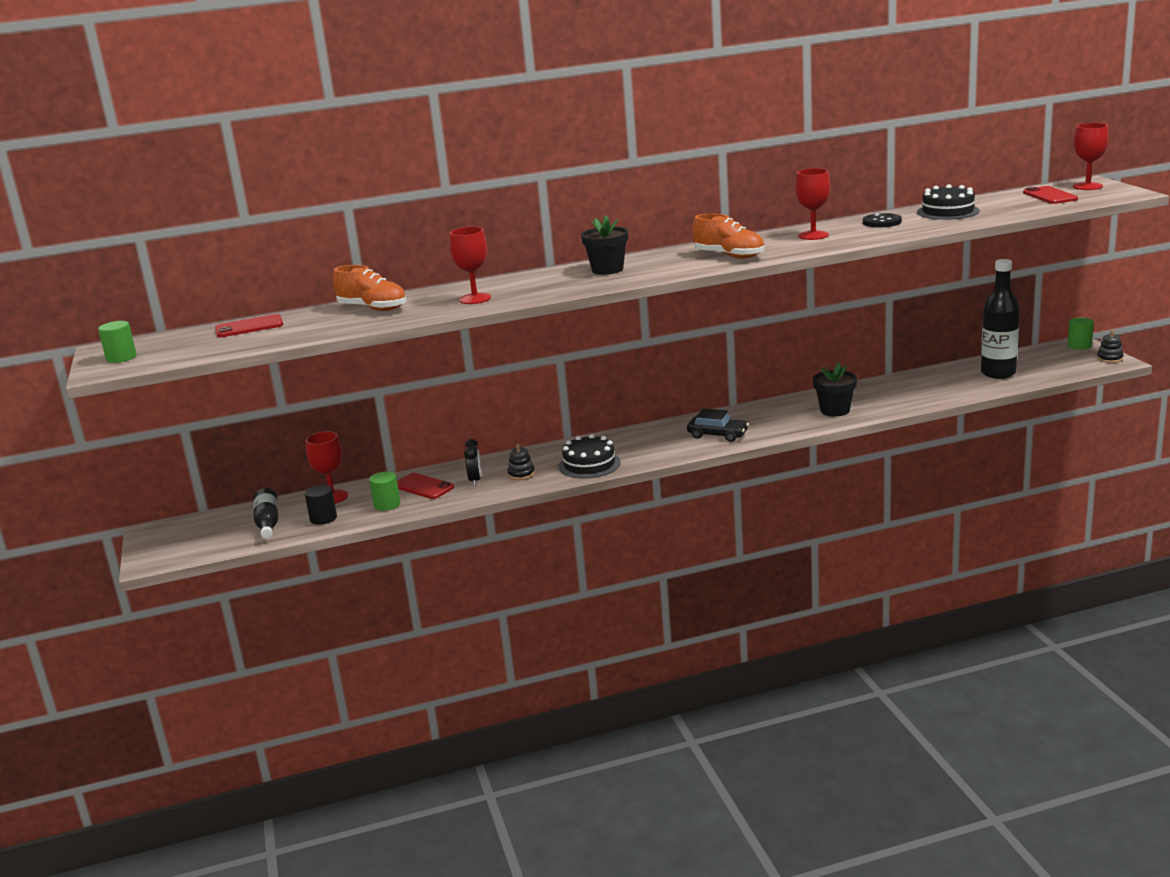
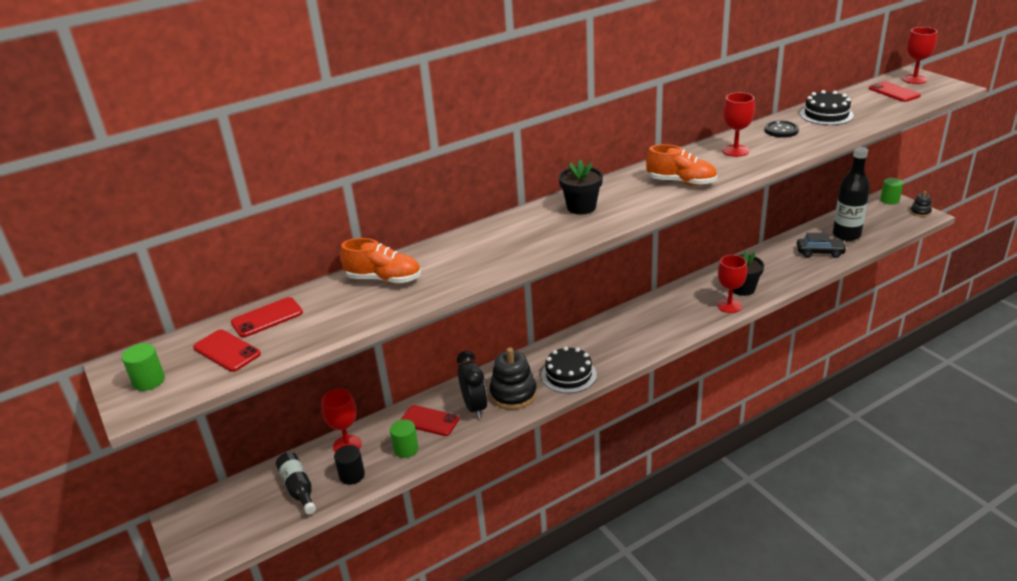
camera: 15 degrees left, 10 degrees up
(199, 344) = (227, 351): none -> red phone
(475, 299) = (480, 257): red goblet -> red goblet (729, 306)
(475, 480) = (474, 407): black clock -> black clock, size x1.58
(521, 474) = (513, 394): black stacking toy -> black stacking toy, size x1.92
(718, 435) = (661, 327): black car -> black car (820, 252)

